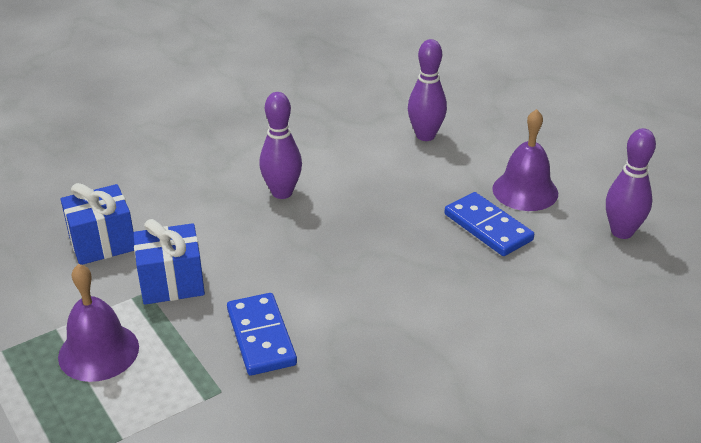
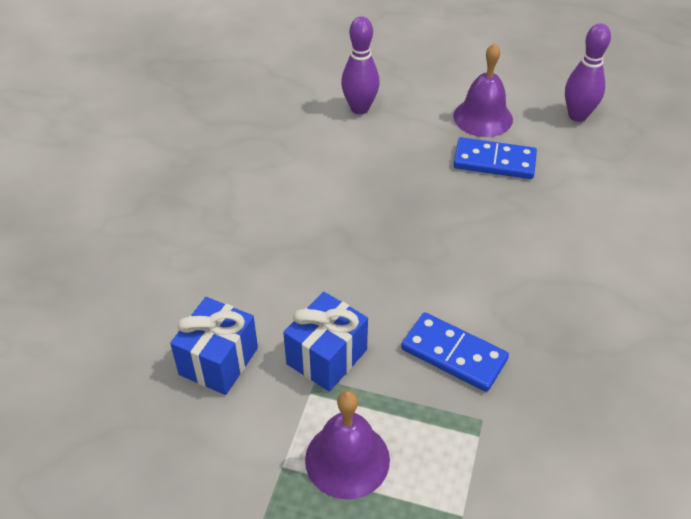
camera: 40 degrees left, 10 degrees up
(282, 192) = (312, 220): purple bowling pin -> none

